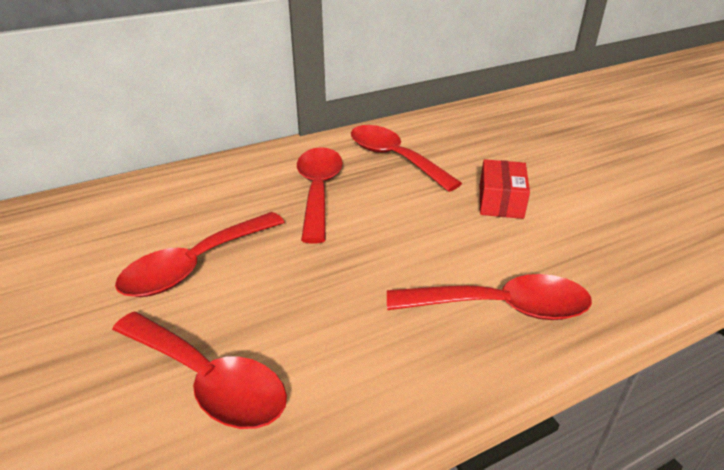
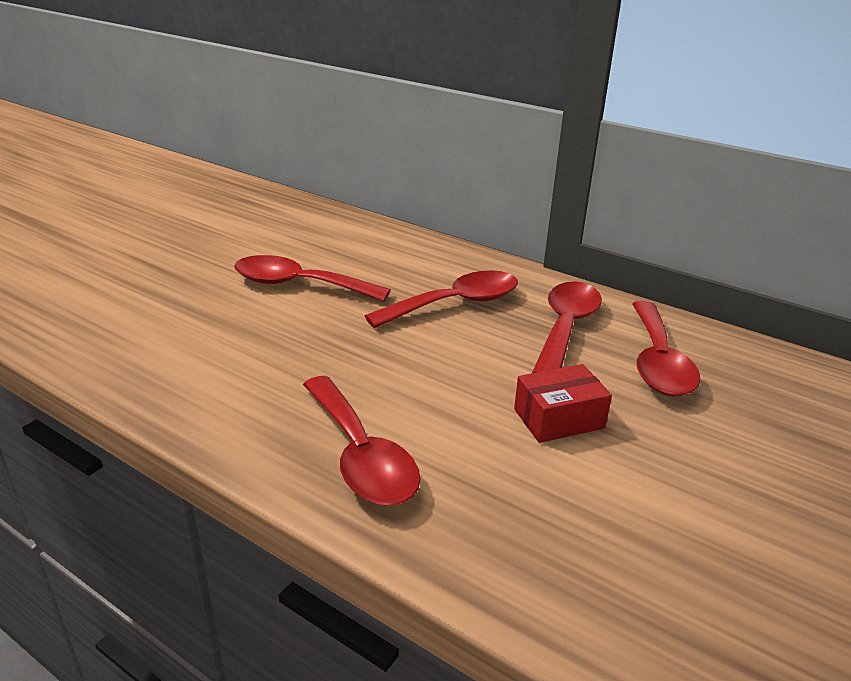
camera: 60 degrees right, 5 degrees down
(208, 380) = (183, 332): red spoon -> red spoon (658, 361)

